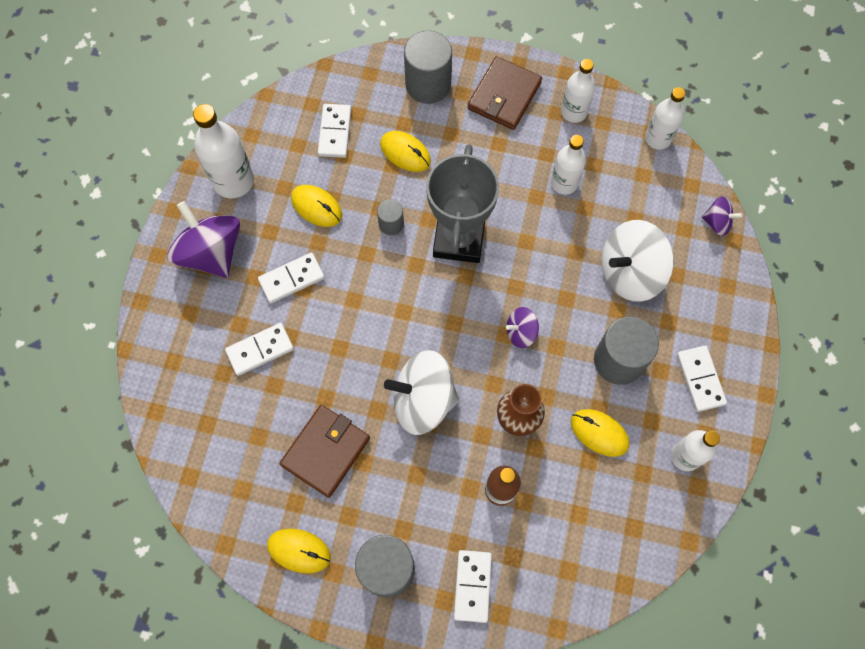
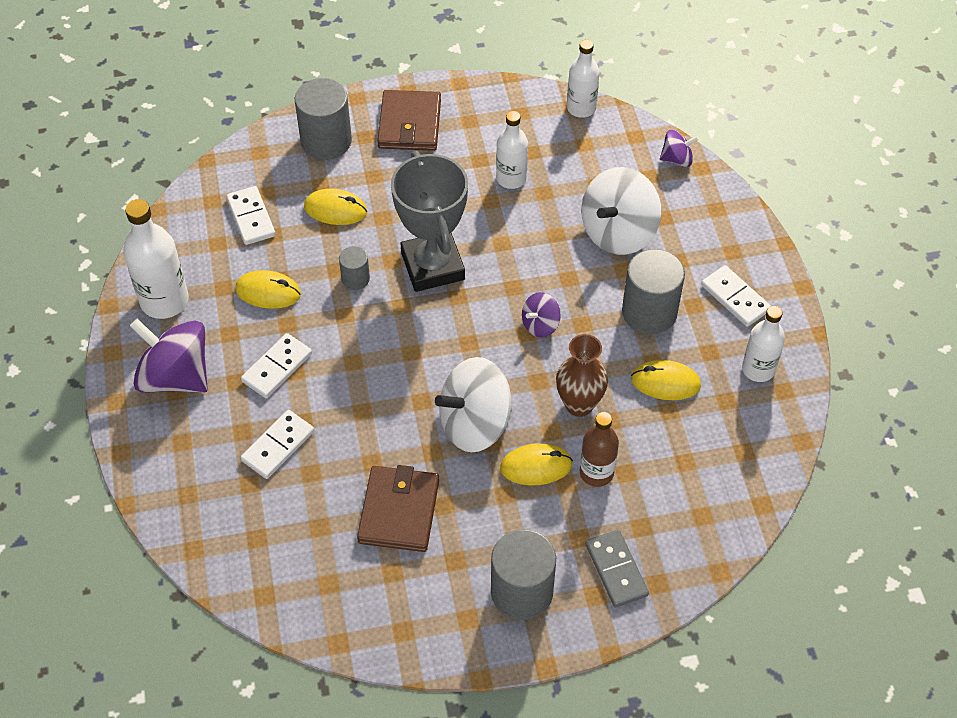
camera: 25 degrees left, 15 degrees down
(299, 550) = (420, 614): yellow mouse -> yellow mouse (536, 466)
(472, 586) = (616, 570): white domino -> grey domino
(574, 112) = (487, 114): white bottle -> none

